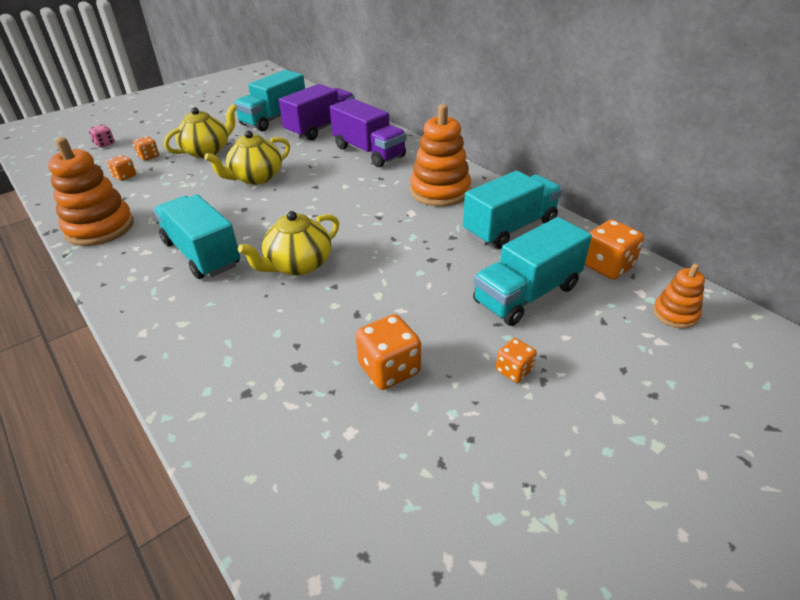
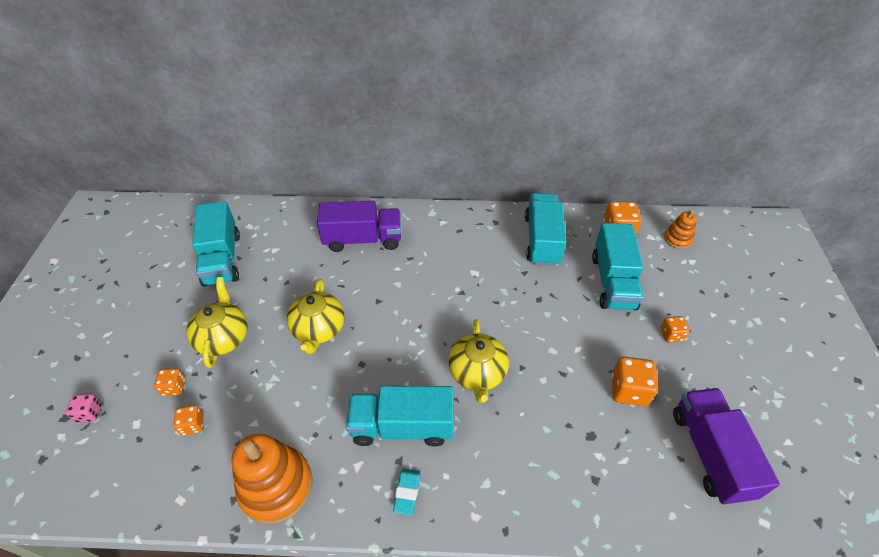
camera: 50 degrees left, 10 degrees up
(139, 285) = (407, 492): none -> turquoise eraser
(321, 128) = (284, 241): purple truck -> purple truck (710, 453)
(440, 191) = (464, 241): orange stacking toy -> none

